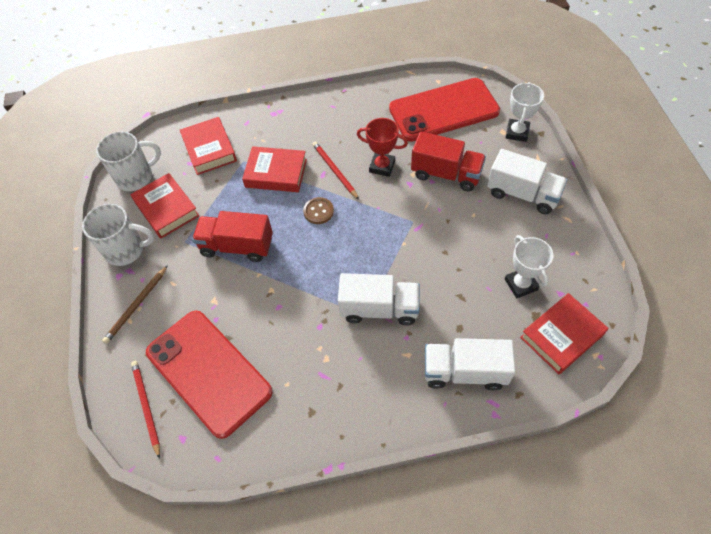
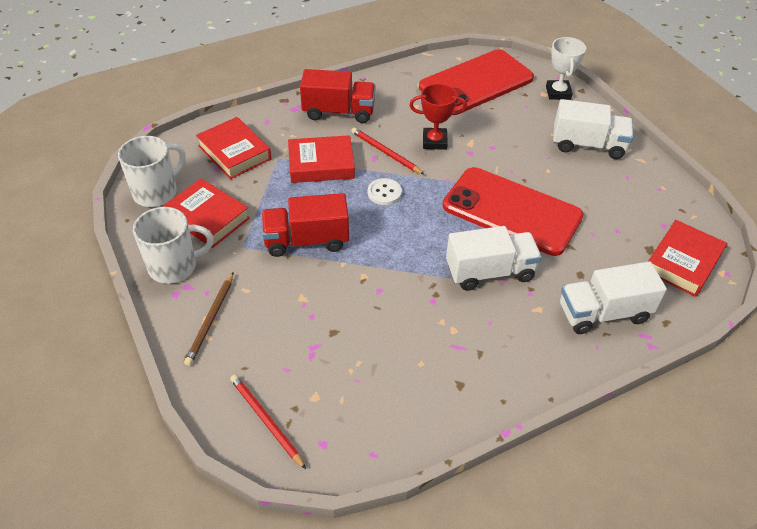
camera: 20 degrees left, 10 degrees down
(208, 372) = (326, 370): red phone -> red phone (511, 211)
(318, 211) = (384, 193): brown button -> white button
(446, 174) = (504, 139): red truck -> red truck (338, 112)
(521, 284) = (623, 224): white trophy -> none

